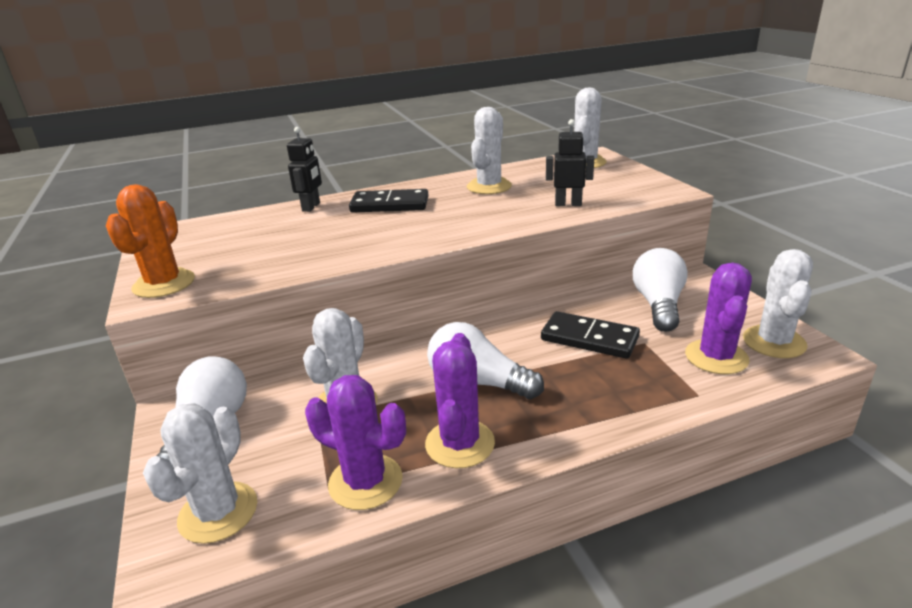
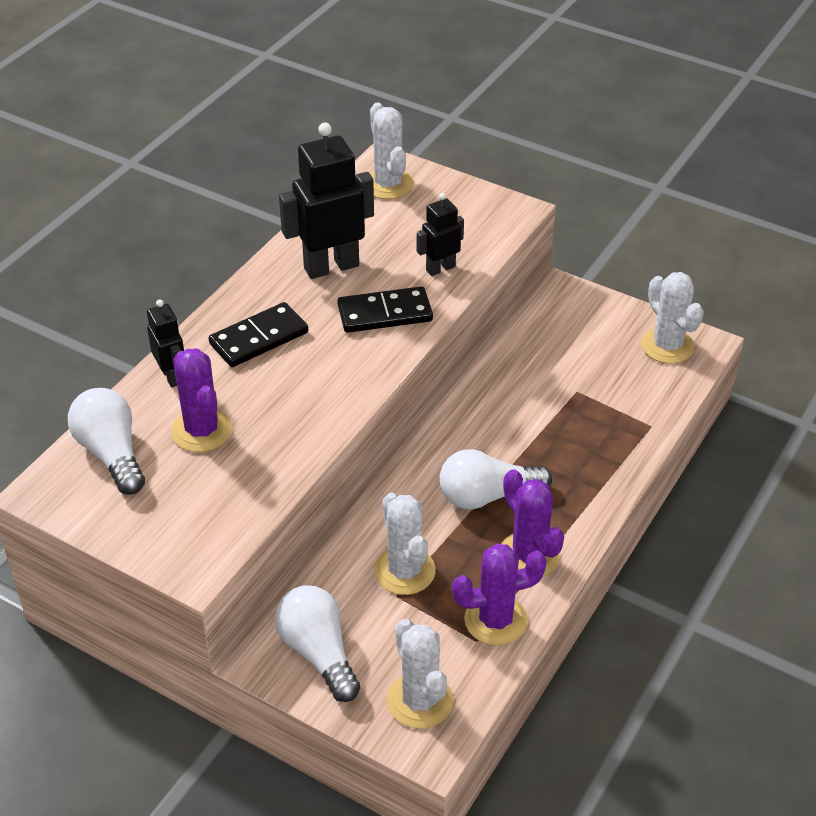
camera: 40 degrees left, 15 degrees up
(164, 284) = (182, 546): orange cactus -> none
(489, 187) = (331, 266): white cactus -> black robot
(589, 338) = (532, 407): black domino -> black domino (385, 313)
(658, 305) = (555, 341): white light bulb -> white light bulb (111, 453)
(716, 357) = (638, 382): purple cactus -> purple cactus (202, 430)

